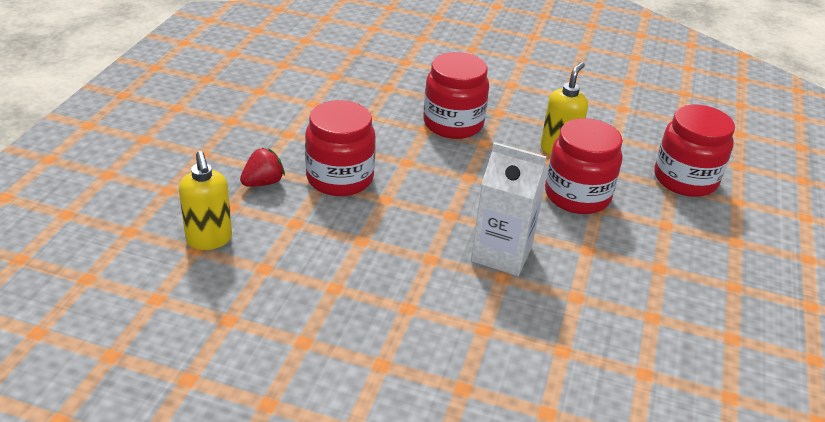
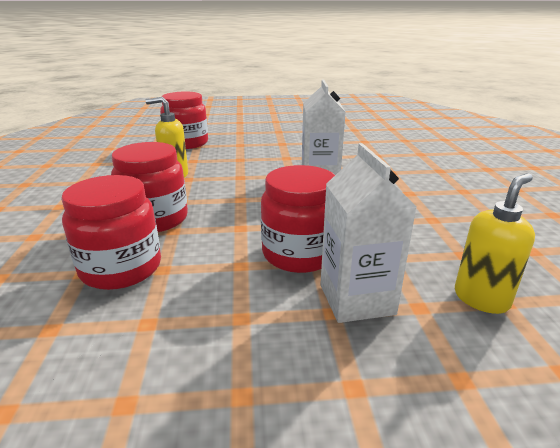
camera: 110 degrees left, 10 degrees down
(263, 183) = (356, 299): red strawberry -> white carton
(577, 196) = (231, 165): red jar -> red jar (121, 268)

